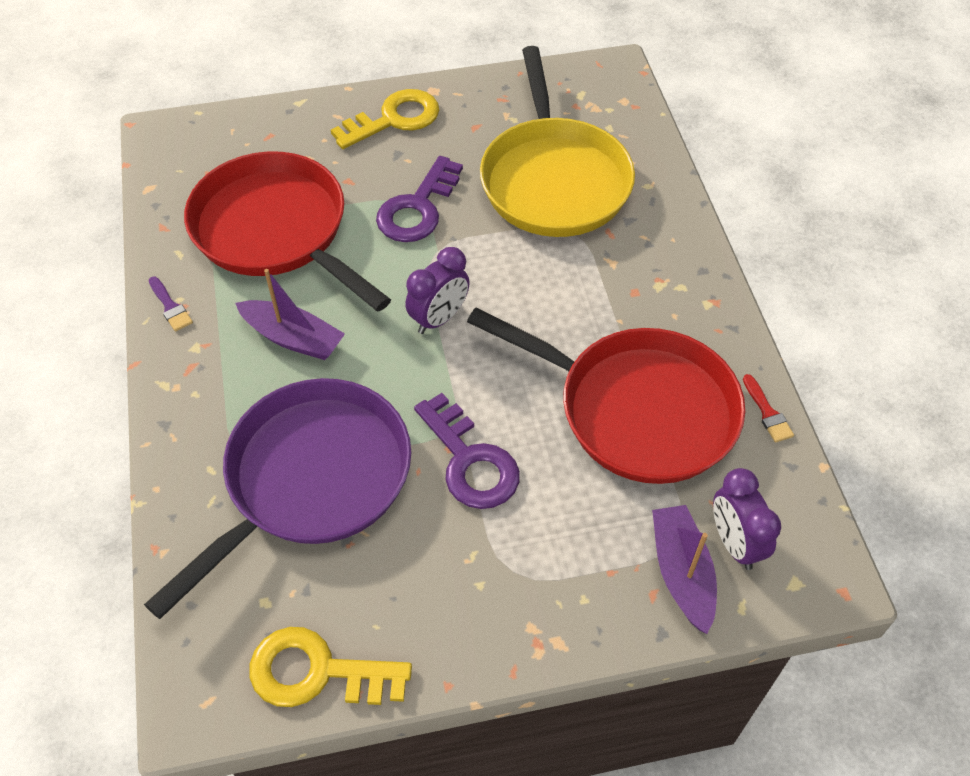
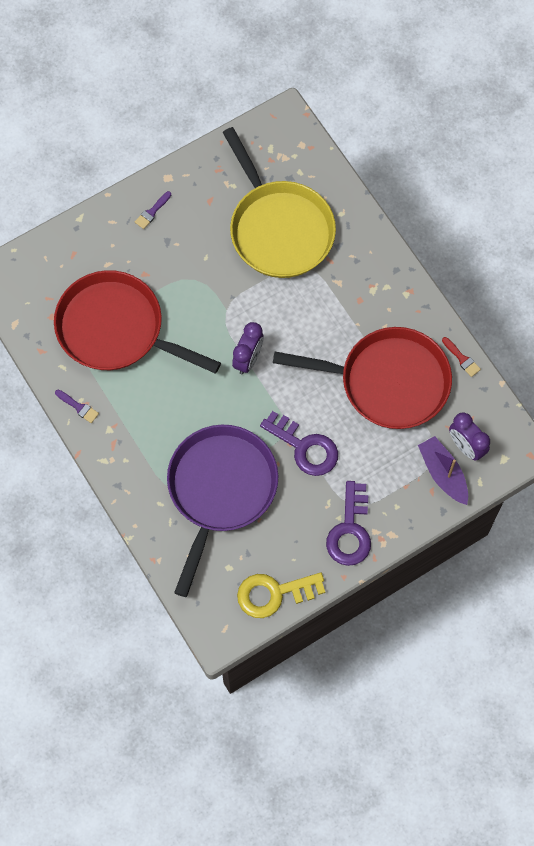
camera: 20 degrees left, 15 degrees up
(293, 338) = (165, 403): purple boat -> none
(394, 119) = (152, 212): yellow key -> purple brush
(418, 208) = (200, 281): purple key -> purple key (350, 531)

